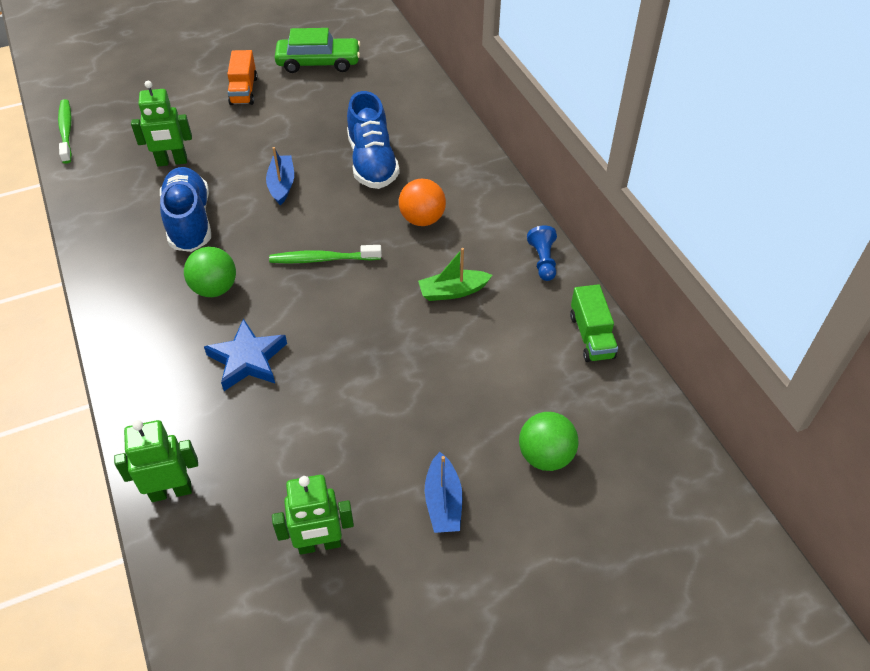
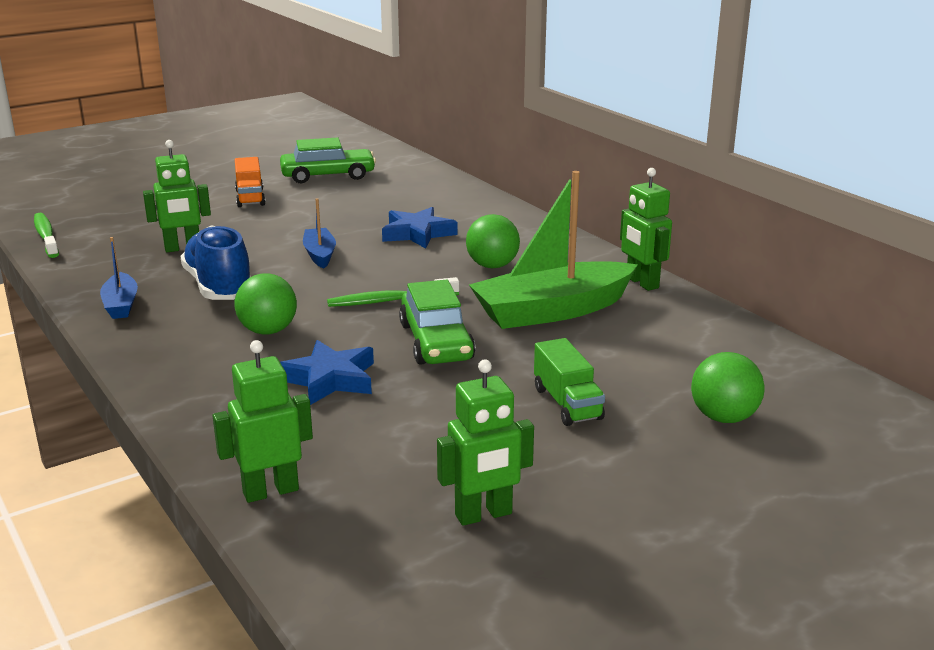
camera: 10 degrees left, 25 degrees down
(344, 321) = (436, 342): none -> green car
(372, 162) = (417, 233): blue shoe -> blue star
(422, 219) = (492, 266): orange ball -> green ball
(443, 501) = (621, 464): blue boat -> blue boat (121, 305)
(453, 291) = (552, 311): green boat -> green boat, size x2.05
(543, 261) = (641, 283): blue pawn -> green robot
(591, 336) = (725, 328): green truck -> green truck (567, 403)

